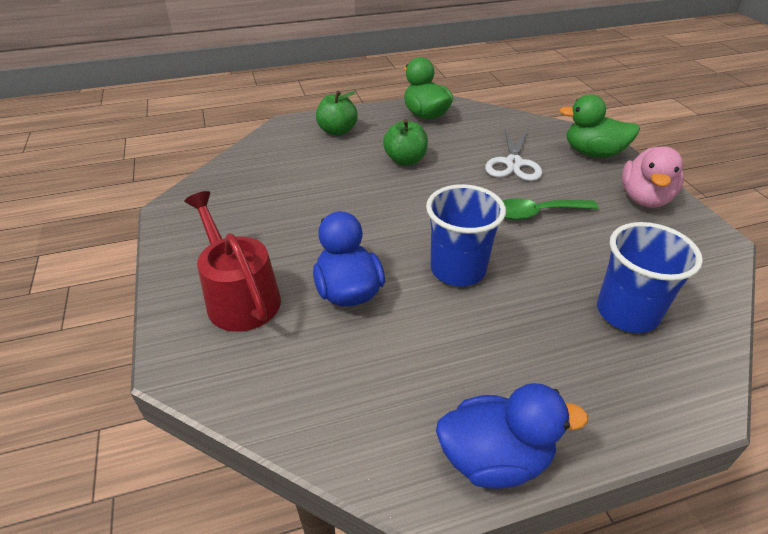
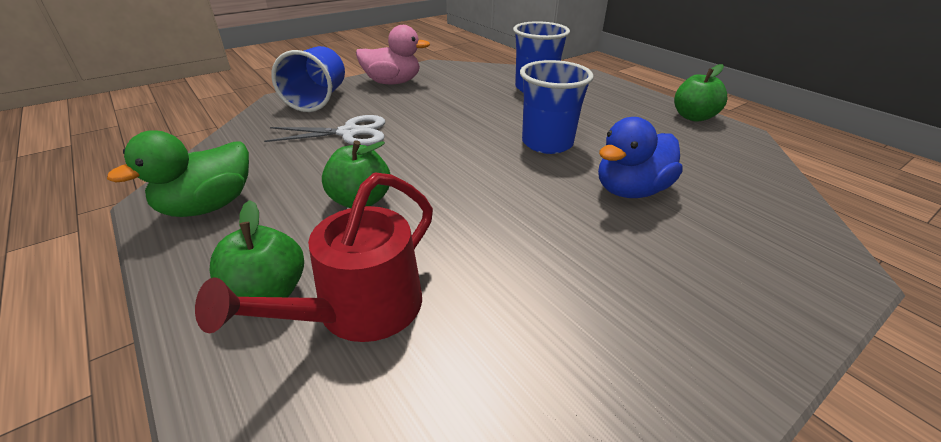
camera: 110 degrees left, 5 degrees down
(240, 297) = (720, 259): red watering can -> red watering can (359, 310)
(495, 458) = (693, 117): blue duck -> green apple
(537, 213) = (438, 118): green spoon -> none
(593, 153) = (317, 99): green duck -> blue cup

